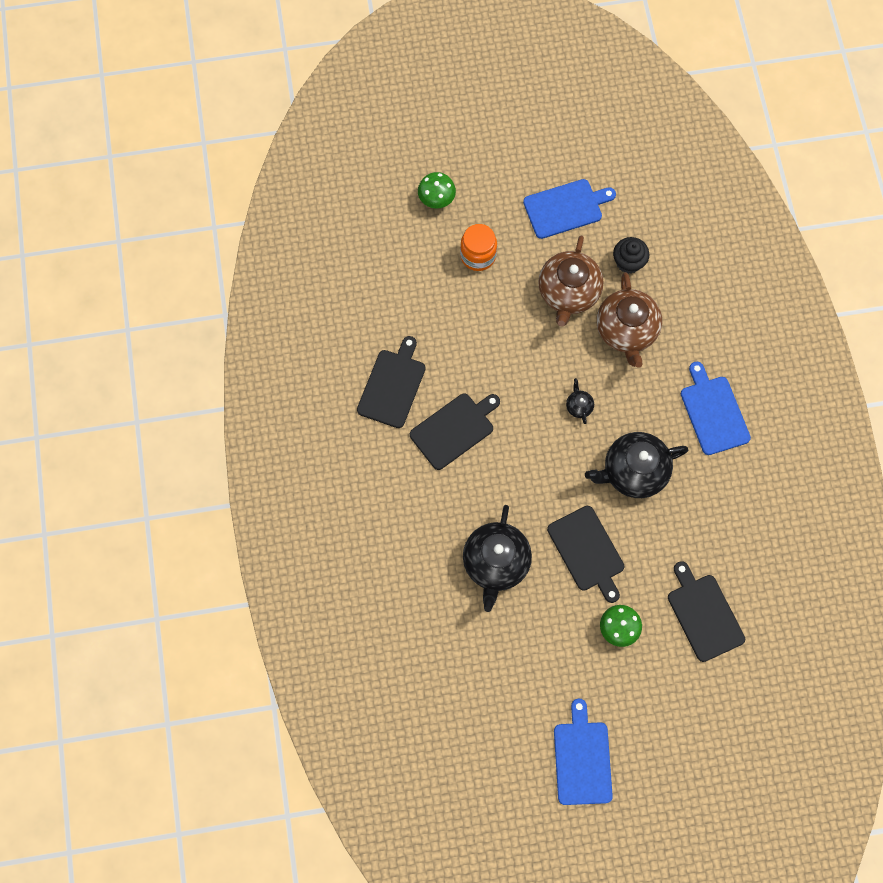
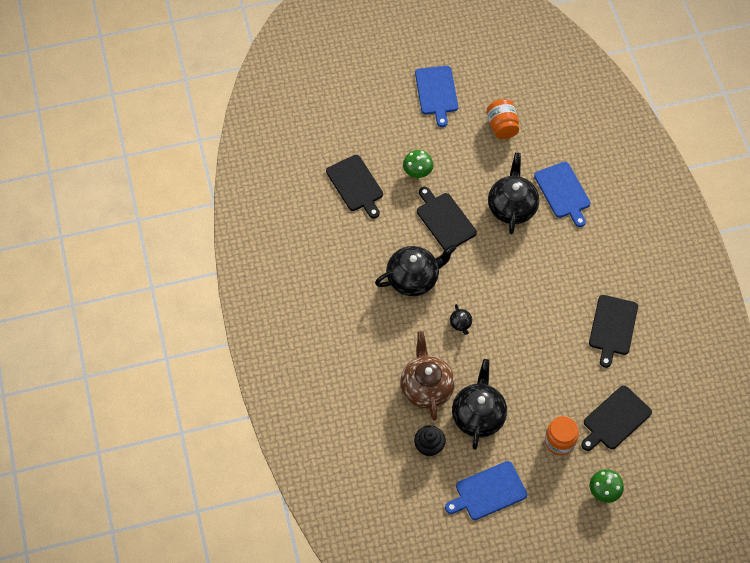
camera: 175 degrees right, 10 degrees down
(454, 429) = (558, 298): black cutting board -> black cutting board (615, 419)
(494, 692) = (502, 126): none -> orange jar
(568, 293) = (478, 415): brown teapot -> black teapot
(713, 412) = (352, 327): blue cutting board -> blue cutting board (563, 192)

